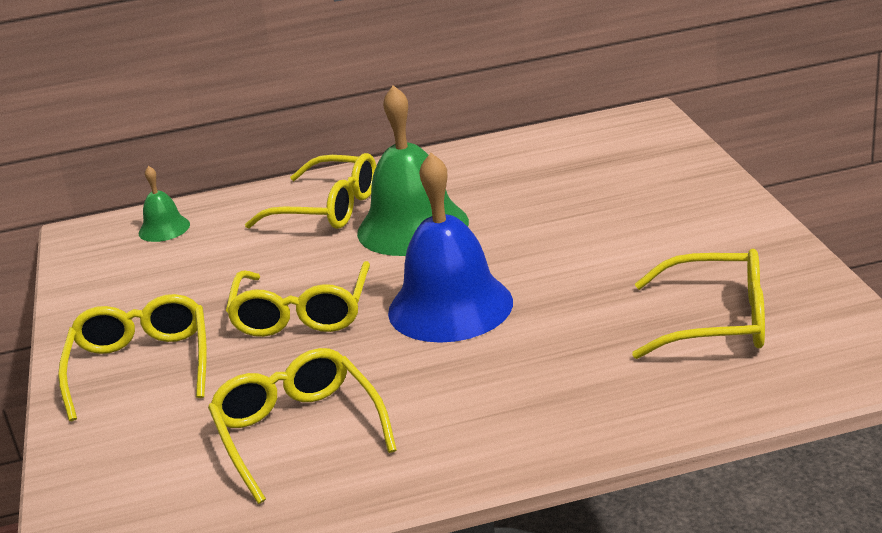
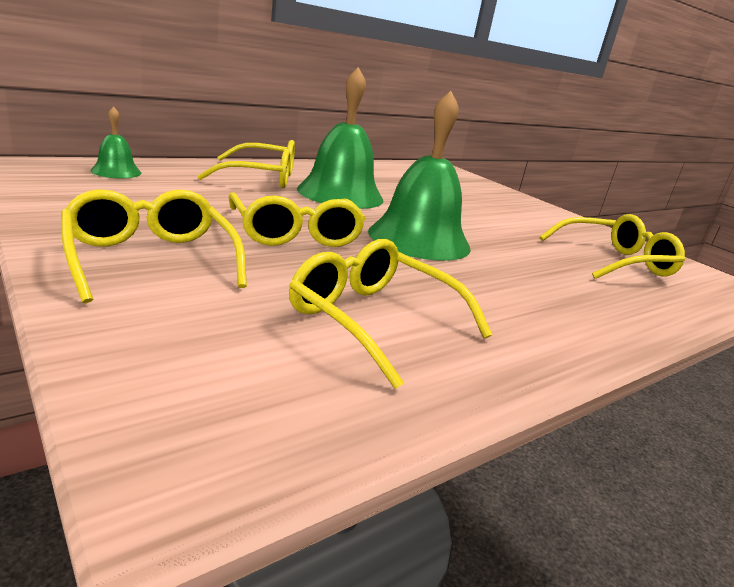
camera: 30 degrees left, 5 degrees down
(450, 306) = (419, 239): blue bell -> green bell

